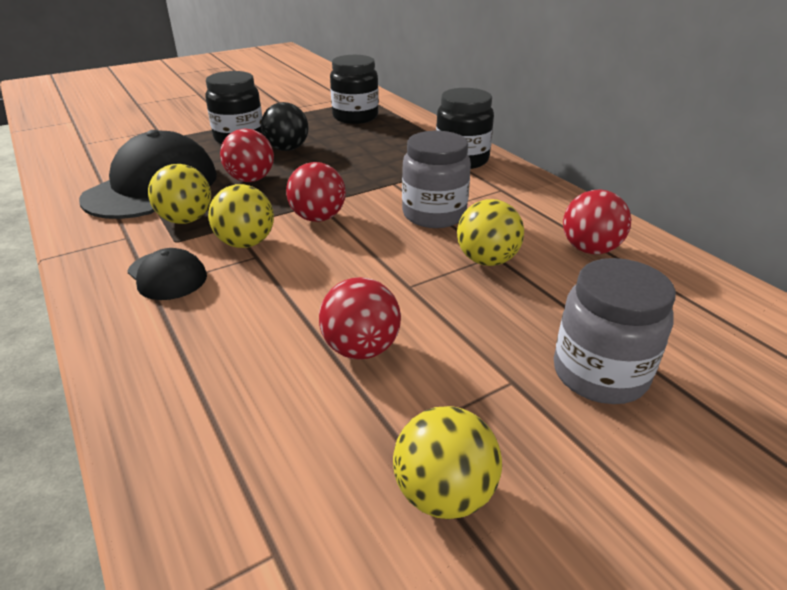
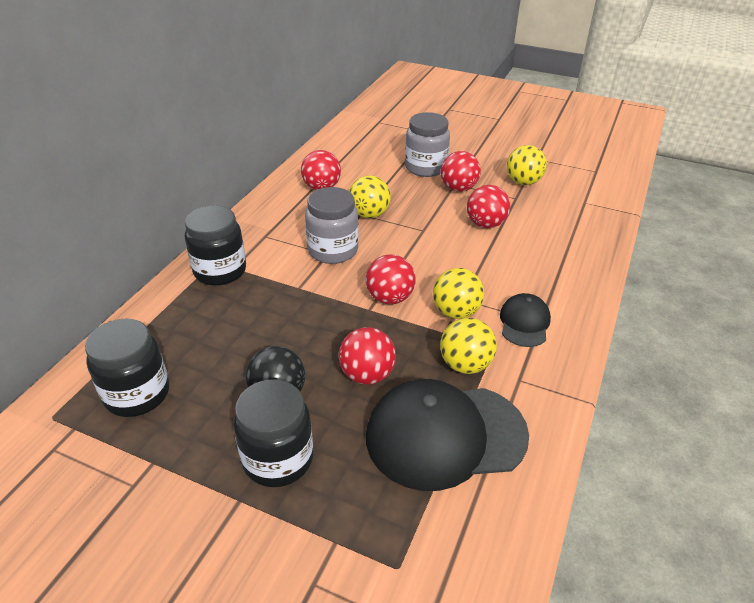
camera: 125 degrees left, 5 degrees up
(492, 376) = (458, 188): none -> red ball

